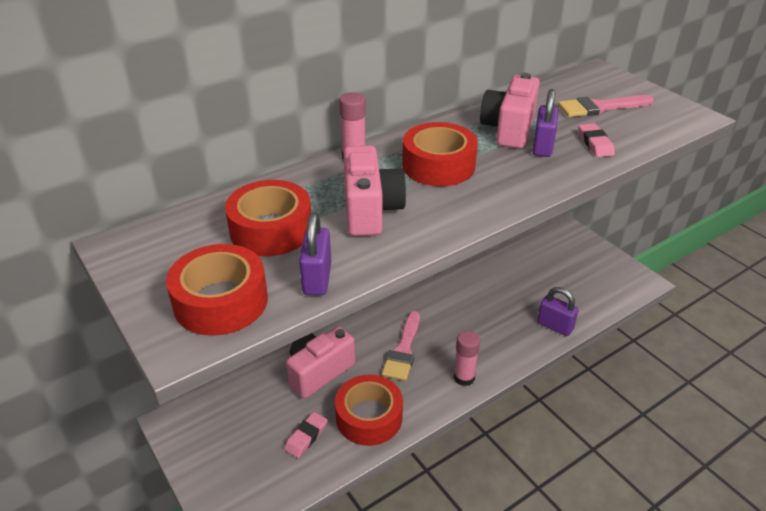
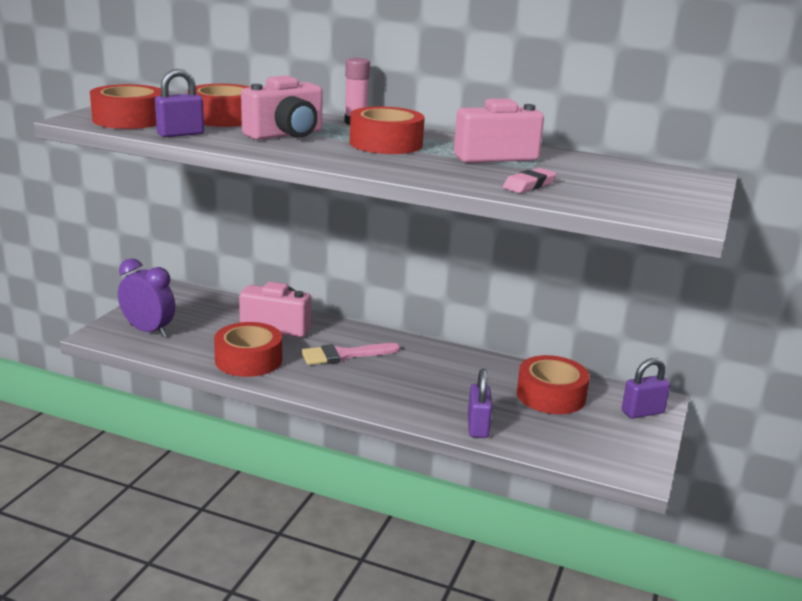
camera: 55 degrees right, 15 degrees down
(253, 474) = (148, 331): none -> purple clock
(306, 437) = (203, 340): pink eraser -> none
(464, 377) = (343, 392): pink glue stick -> none
(533, 270) = (551, 395): none -> red tape
(542, 147) = (483, 169): purple padlock -> purple padlock (642, 412)
(600, 107) = (613, 182): pink brush -> none

